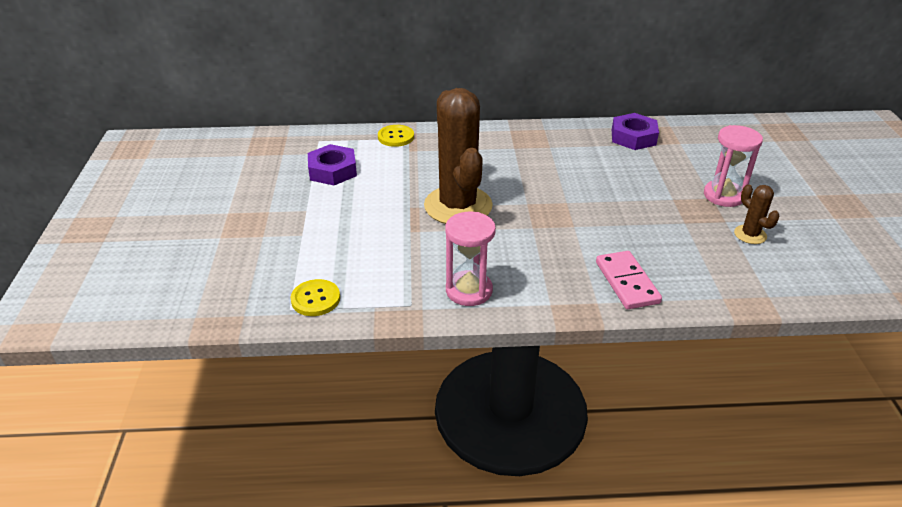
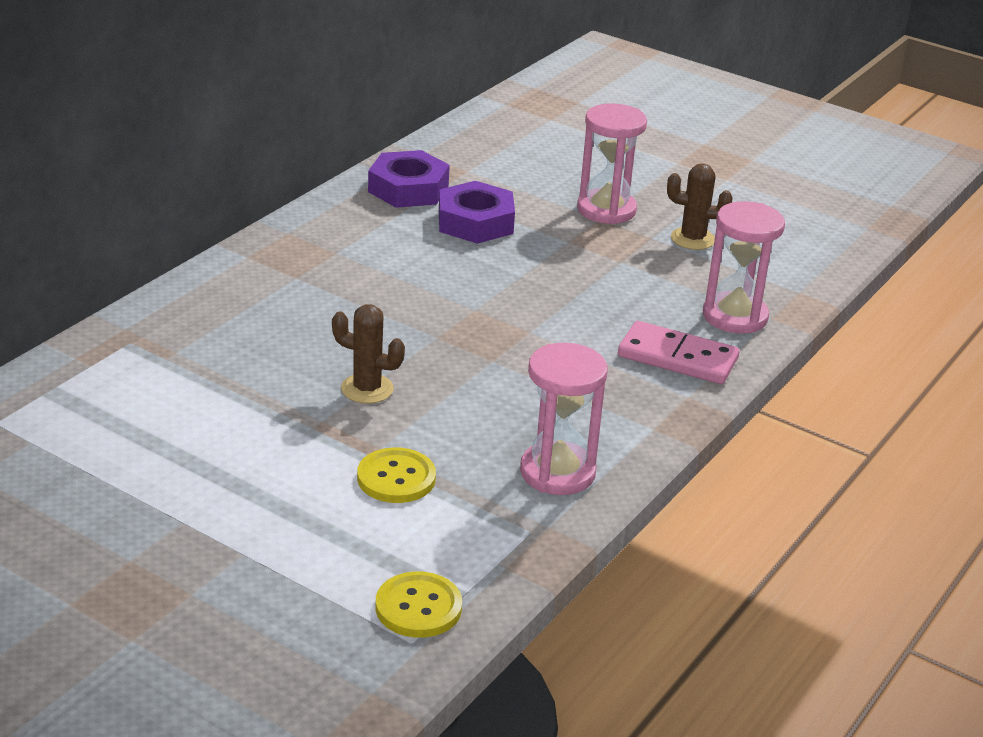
camera: 55 degrees left, 5 degrees down
(333, 171) = (110, 449): purple nut -> purple nut (475, 222)
(396, 137) = (108, 351): yellow button -> yellow button (396, 478)
(458, 206) = (367, 389): brown cactus -> brown cactus, size x0.44
(700, 284) = (735, 316): none -> pink hourglass

